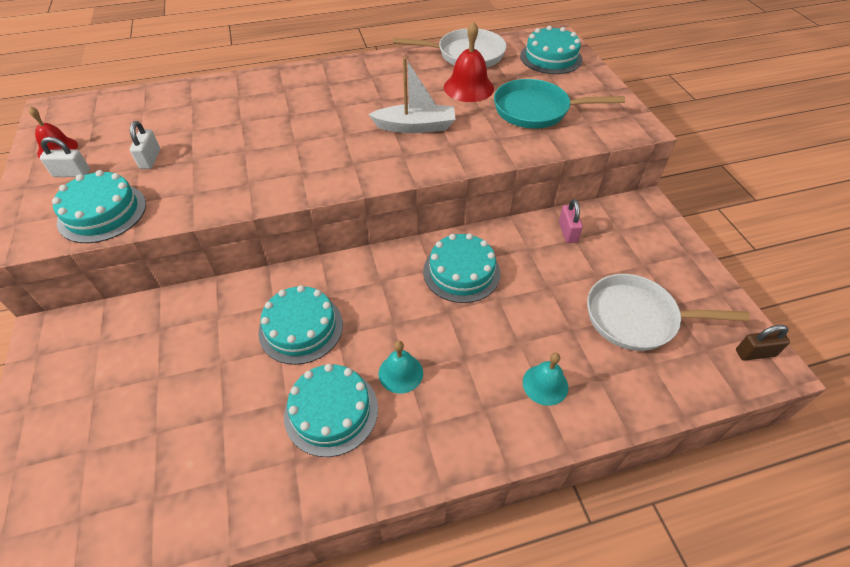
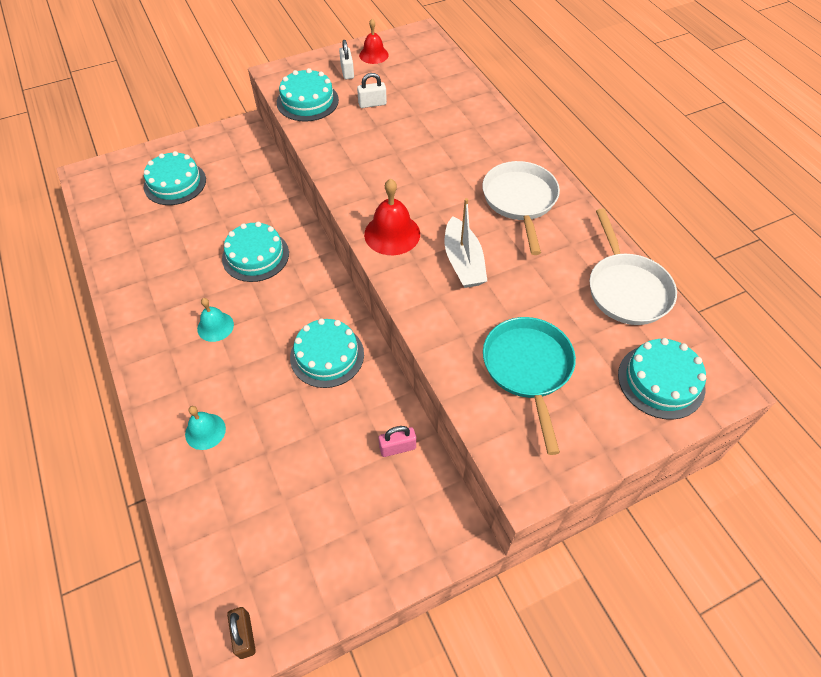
camera: 80 degrees right, 5 degrees up
(331, 411) = (182, 290): turquoise cake -> turquoise cake (175, 183)
(468, 87) = (553, 299): red bell -> red bell (392, 234)
(637, 318) = (283, 514): white pan -> white pan (520, 201)

